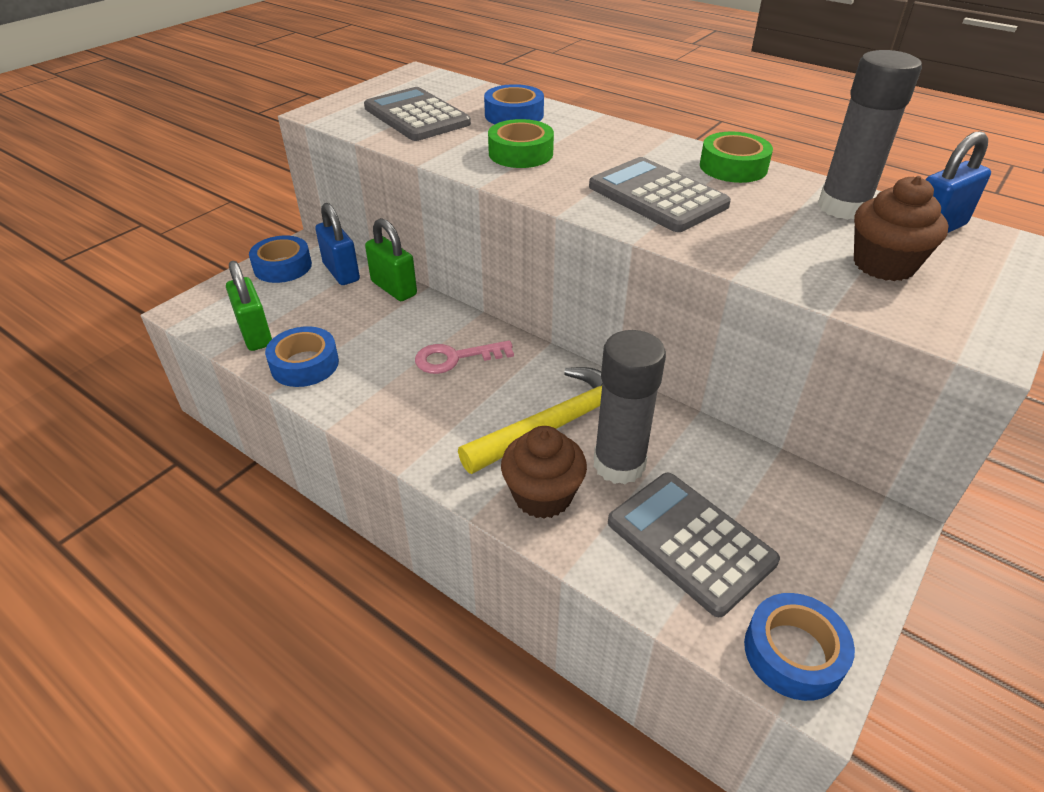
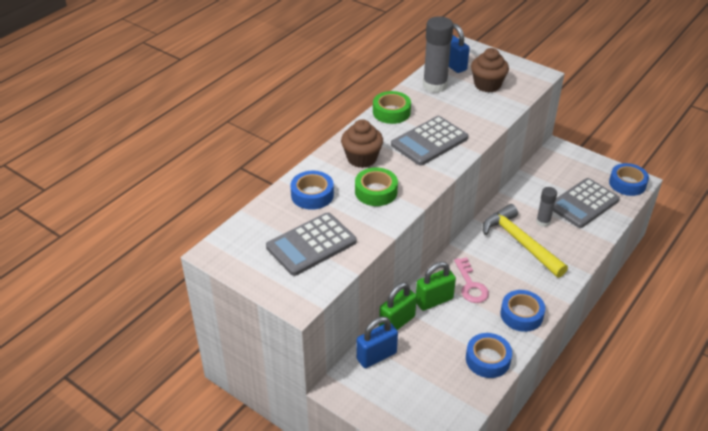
camera: 90 degrees left, 0 degrees up
(255, 334) = (459, 394): green padlock -> green padlock (434, 300)
(282, 266) = (369, 396): blue tape -> blue tape (521, 315)
(542, 495) = (570, 248): brown cupcake -> brown cupcake (362, 158)
(619, 464) = (543, 222): grey glue stick -> grey glue stick, size x0.55

